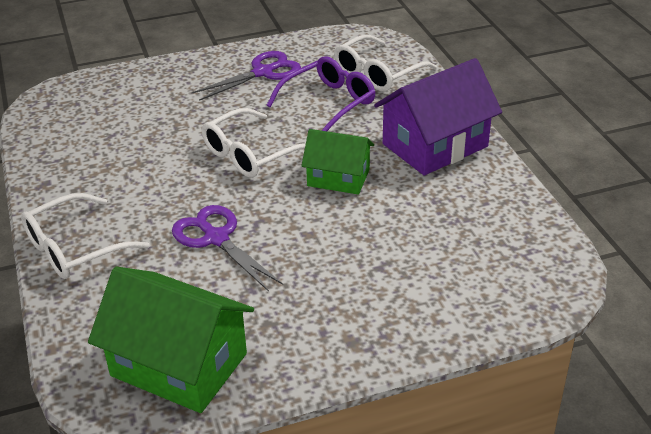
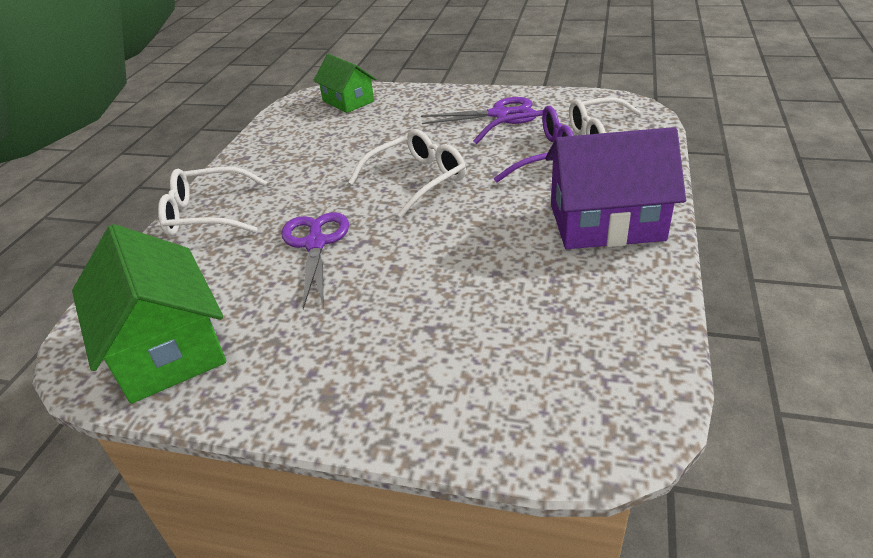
camera: 35 degrees right, 0 degrees up
(249, 154) = (418, 180): white glasses -> white glasses turned 150 degrees clockwise
(338, 178) = (476, 224): green house -> green house (348, 101)

